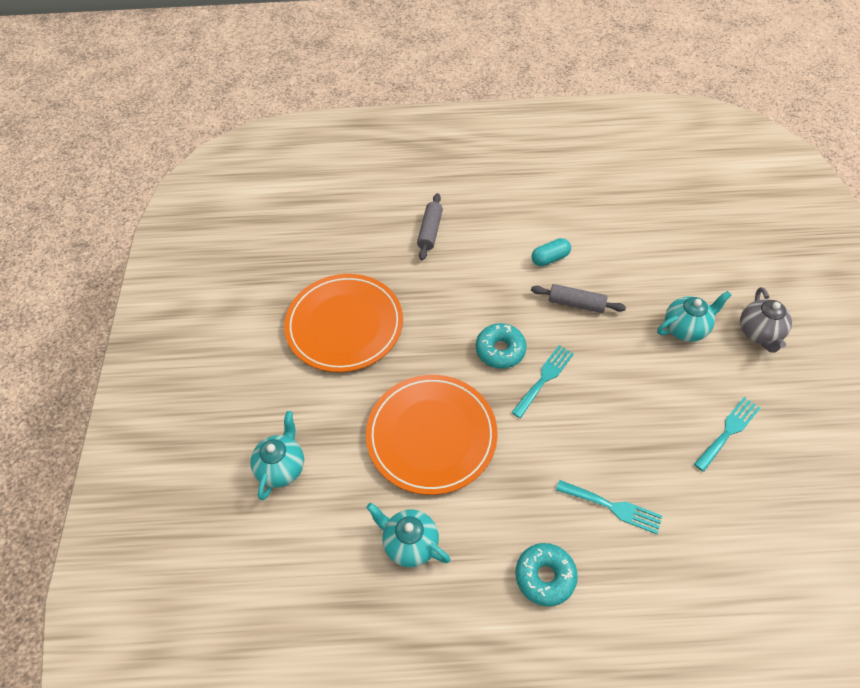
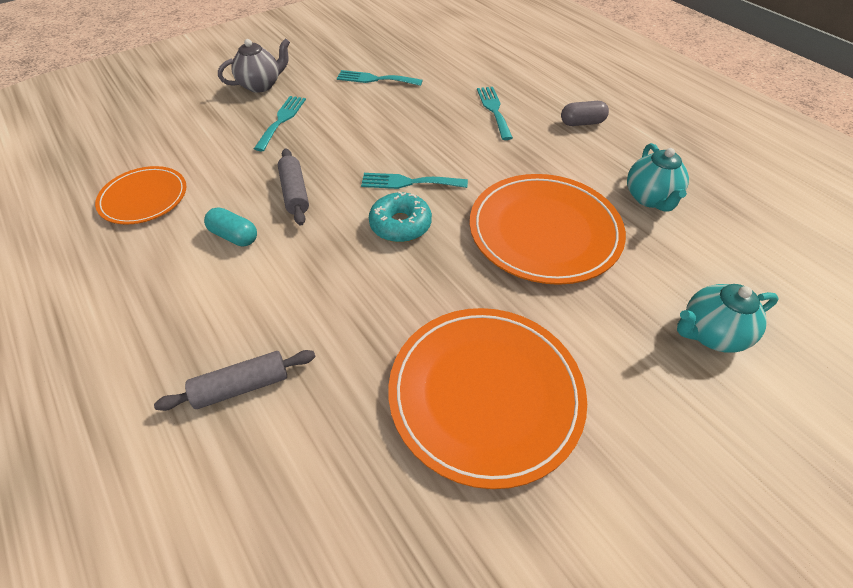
camera: 125 degrees left, 5 degrees down
(545, 576) = (582, 123): turquoise donut -> grey capsule
(622, 223) = (144, 198): none -> orange plate
(685, 328) = (281, 120): turquoise teapot -> turquoise fork

